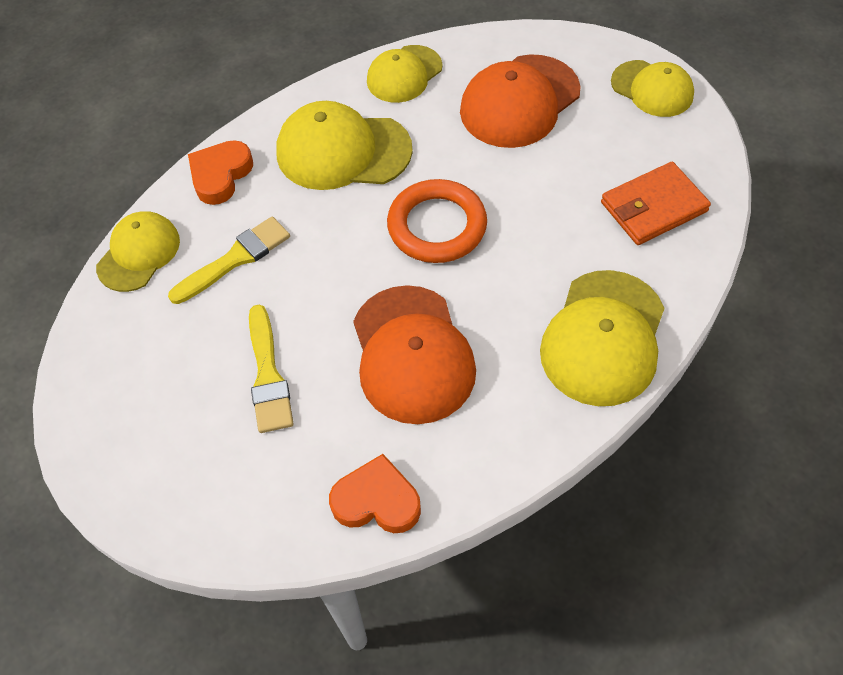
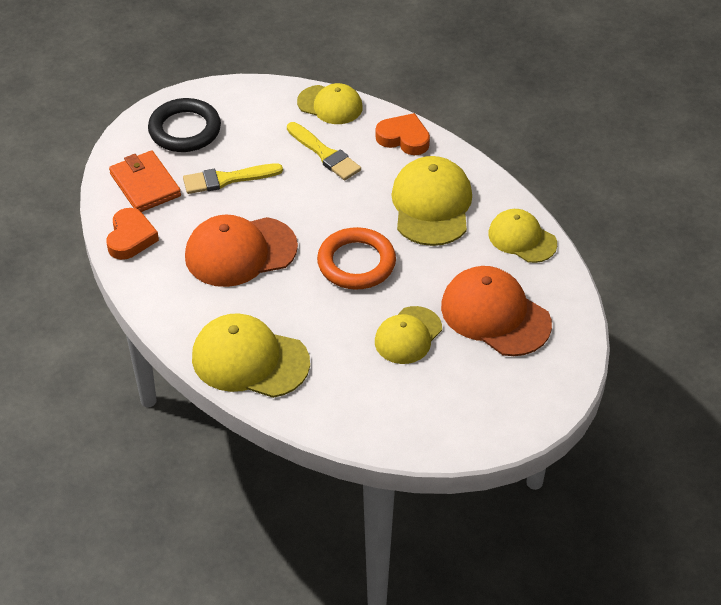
camera: 85 degrees right, 10 degrees down
(152, 437) = (185, 130): none -> black ring
(652, 89) = (519, 410): yellow cap -> yellow cap (408, 335)
(653, 207) = (378, 400): orange wallet -> orange wallet (145, 185)

